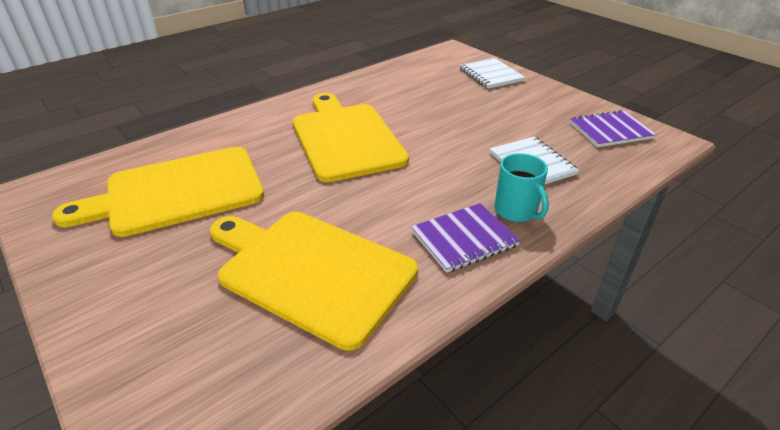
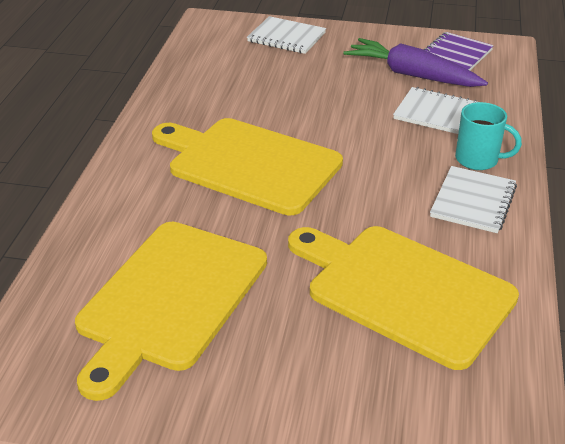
camera: 40 degrees left, 0 degrees up
(311, 271) = (403, 291): yellow cutting board -> yellow cutting board turned 45 degrees clockwise
(464, 239) = (473, 201): purple notebook -> white notebook
(552, 130) = (412, 75): none -> purple carrot

